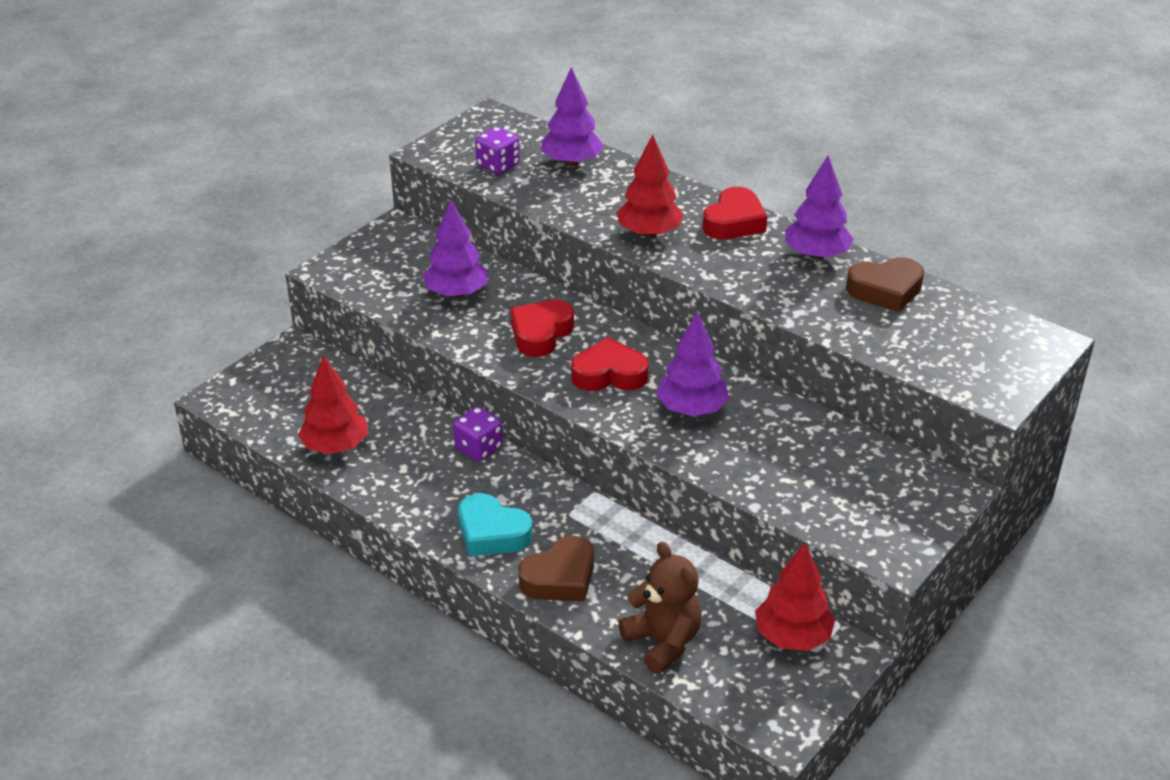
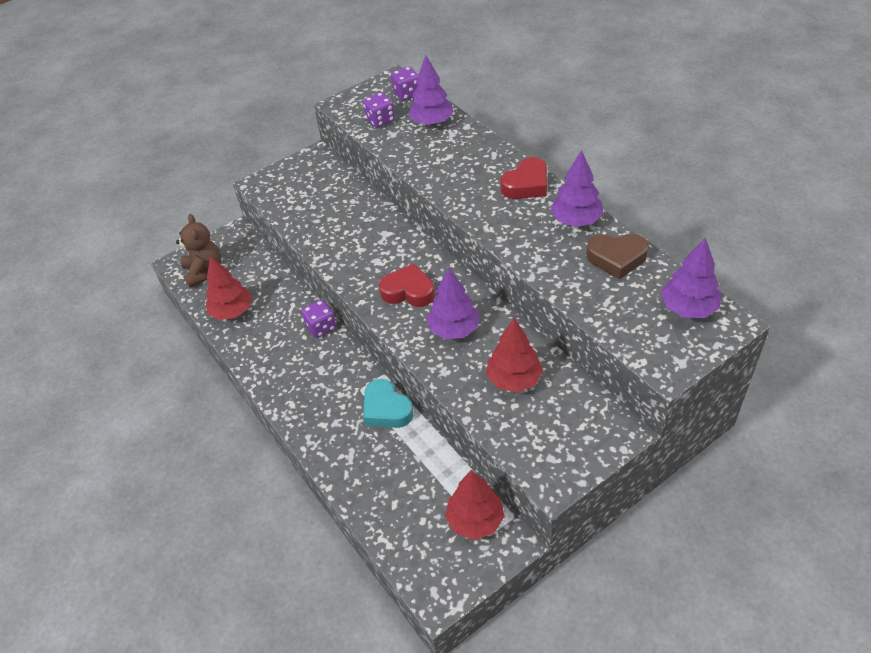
camera: 20 degrees right, 10 degrees up
(456, 293) = (333, 212): purple tree -> purple tree (688, 308)
(492, 533) = (304, 395): turquoise heart -> turquoise heart (386, 409)
(519, 131) = (407, 94): none -> purple dice
(541, 333) = (375, 251): red heart -> none
(560, 578) = (334, 439): brown heart -> none
(649, 233) = (461, 187): red tree -> red tree (514, 379)
(663, 642) = (383, 505): brown teddy bear -> brown teddy bear (204, 272)

